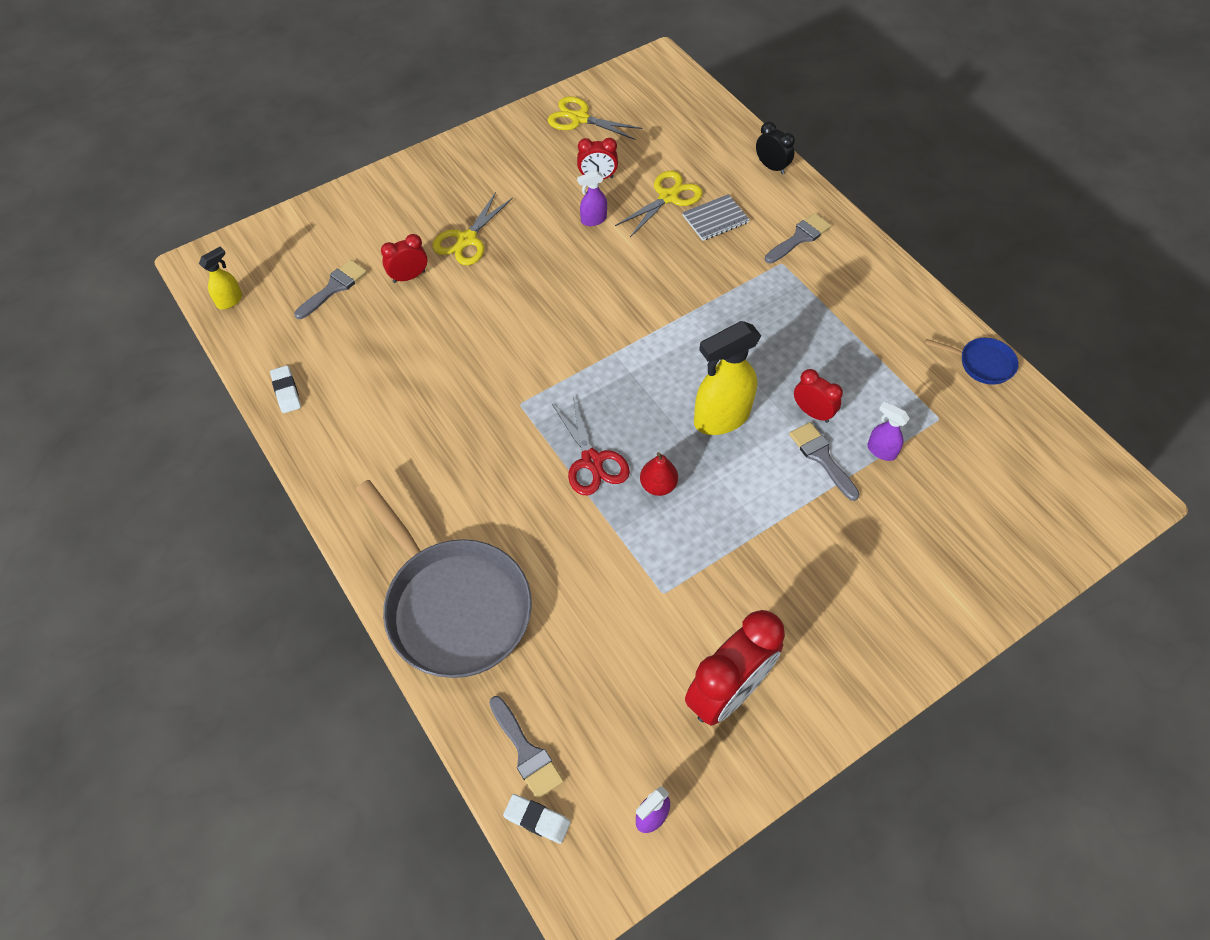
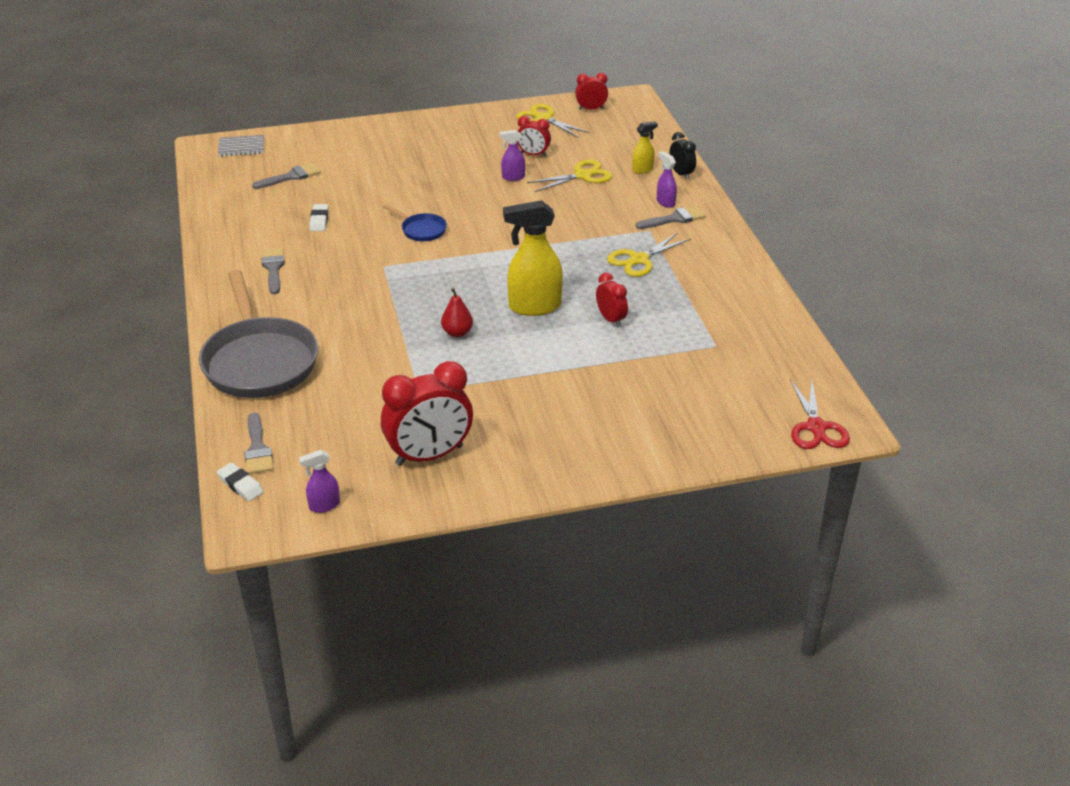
camera: 20 degrees right, 20 degrees down
(230, 300) = (213, 169): yellow spray bottle -> yellow spray bottle (643, 169)
(286, 391) = (219, 224): white eraser -> white eraser (319, 220)
(409, 276) = (349, 181): red clock -> red clock (591, 109)
(467, 239) = (407, 170): yellow scissors -> yellow scissors (639, 260)
(592, 461) = (416, 308): red scissors -> red scissors (816, 427)
(715, 219) = (612, 195): grey notebook -> grey notebook (241, 147)
(821, 457) = (599, 346): grey brush -> grey brush (273, 268)
(881, 450) = (652, 353): purple spray bottle -> purple spray bottle (665, 202)
(982, 363) = (777, 322): blue pan -> blue pan (421, 230)

